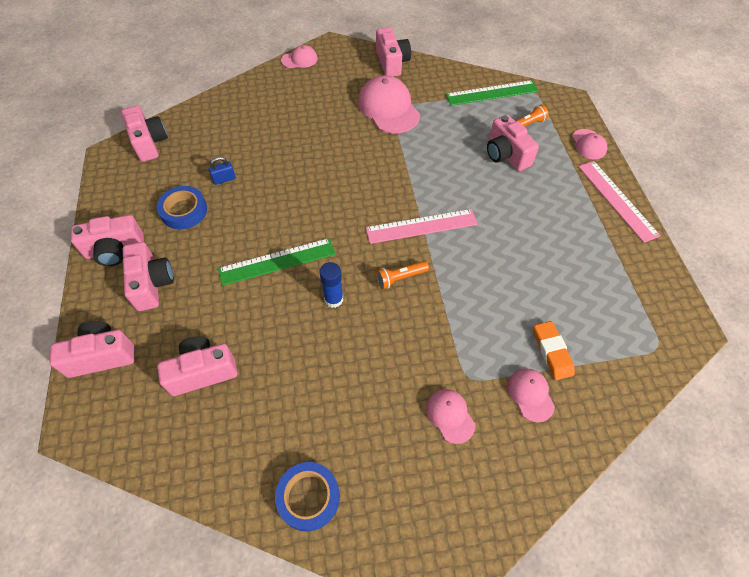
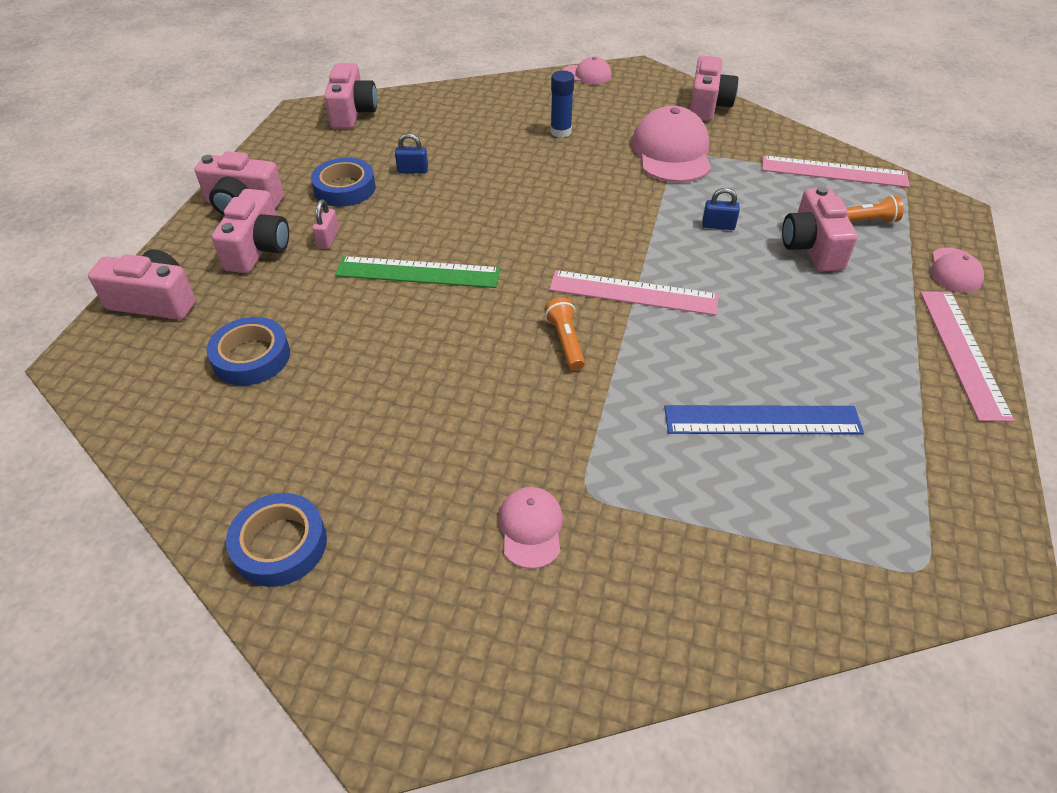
camera: 25 degrees right, 10 degrees down
(198, 257) = (328, 239): none -> pink padlock
(202, 372) = (251, 357): pink camera -> blue tape
(333, 299) = (461, 336): blue glue stick -> blue glue stick (560, 131)
(400, 278) = (565, 341): orange flashlight -> orange flashlight turned 75 degrees clockwise
(445, 157) = (718, 225): none -> blue padlock
(492, 93) = (834, 171): green ruler -> pink ruler
(530, 394) = (668, 550): pink cap -> none
(537, 288) = (762, 420): none -> blue ruler
(552, 352) = (736, 508): orange eraser -> none

